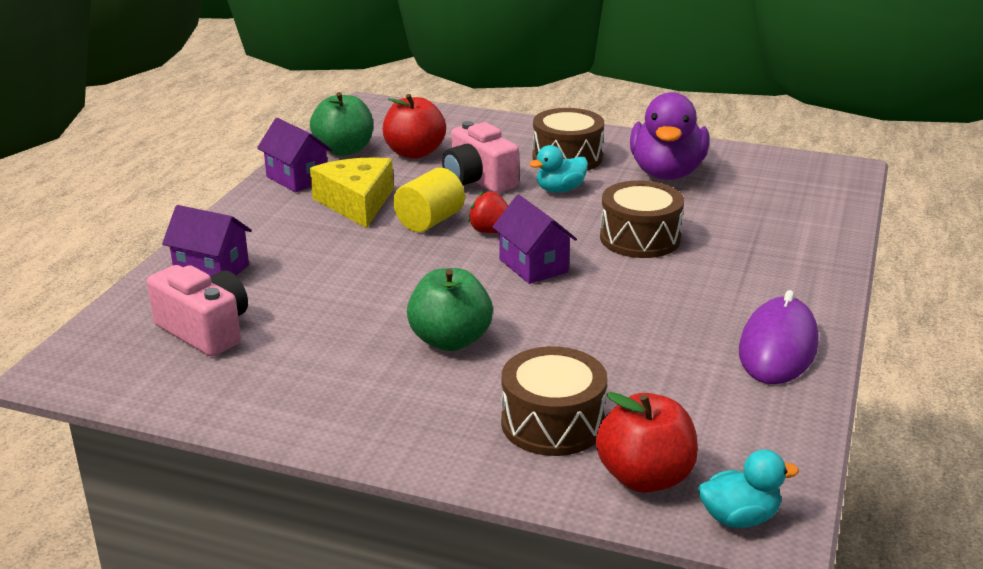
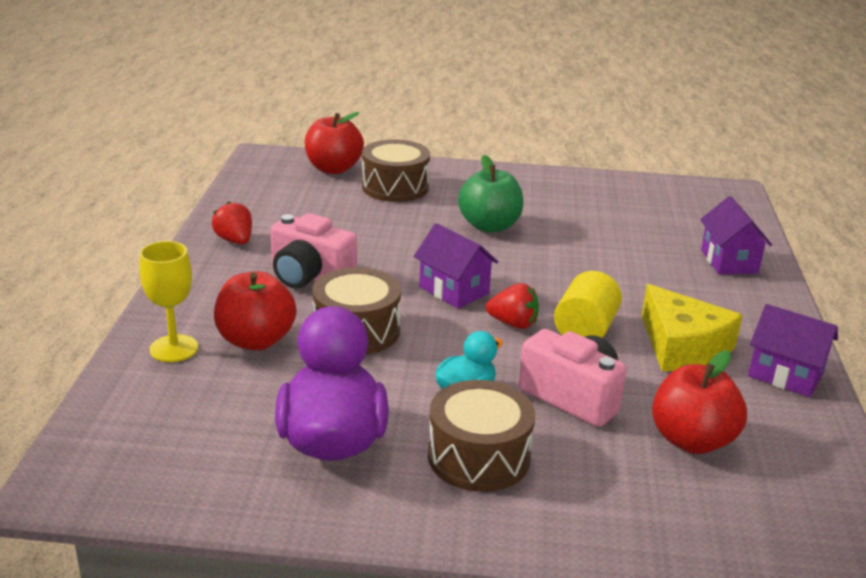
camera: 165 degrees right, 0 degrees up
(205, 330) = (671, 218): pink camera -> pink camera (309, 276)
(212, 270) = (729, 261): purple house -> purple house turned 75 degrees clockwise
(344, 150) = (787, 434): green apple -> none
(732, 238) = (256, 340): none -> red apple
(739, 518) = (280, 158): turquoise duck -> none
(778, 347) = (235, 241): purple mouse -> red strawberry
(805, 238) = (174, 348): none -> yellow goblet

